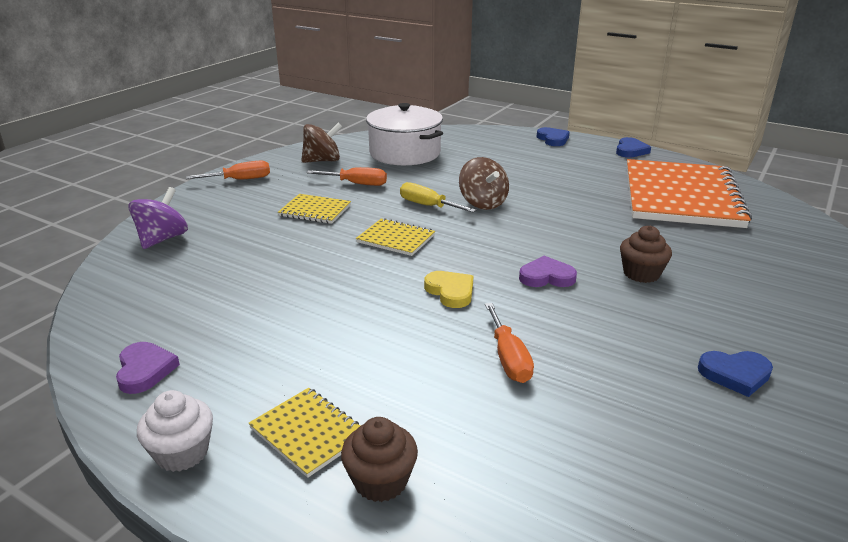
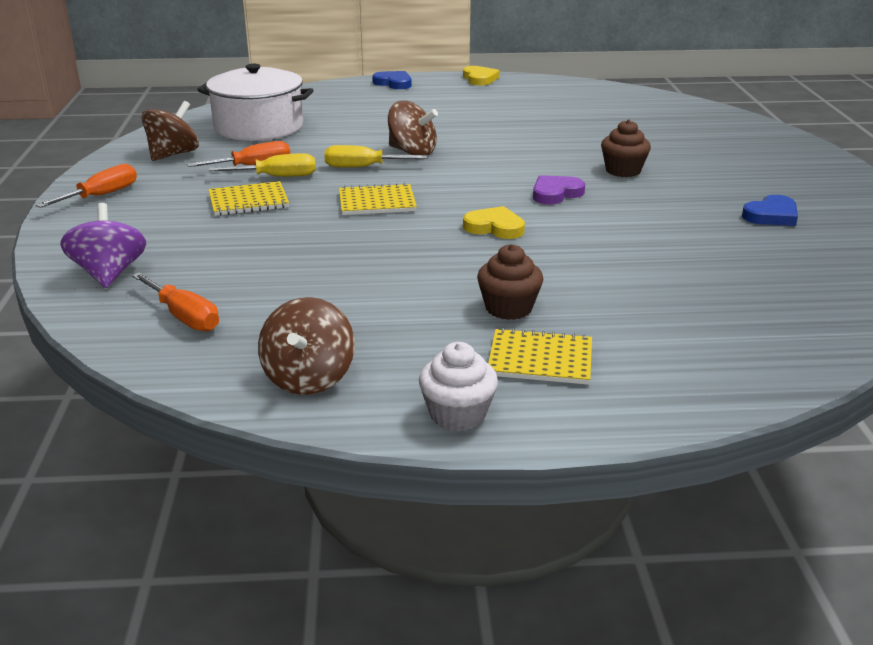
camera: 35 degrees left, 0 degrees up
(145, 370) = (309, 378): purple heart -> brown spinning top
(360, 197) = (277, 177): none -> yellow screwdriver
(380, 481) = (643, 364): brown cupcake -> brown cupcake (508, 308)
(508, 358) = (612, 257): orange screwdriver -> orange screwdriver (184, 317)
(630, 151) = (479, 79): blue heart -> yellow heart
(681, 196) = (572, 106): orange notebook -> none

